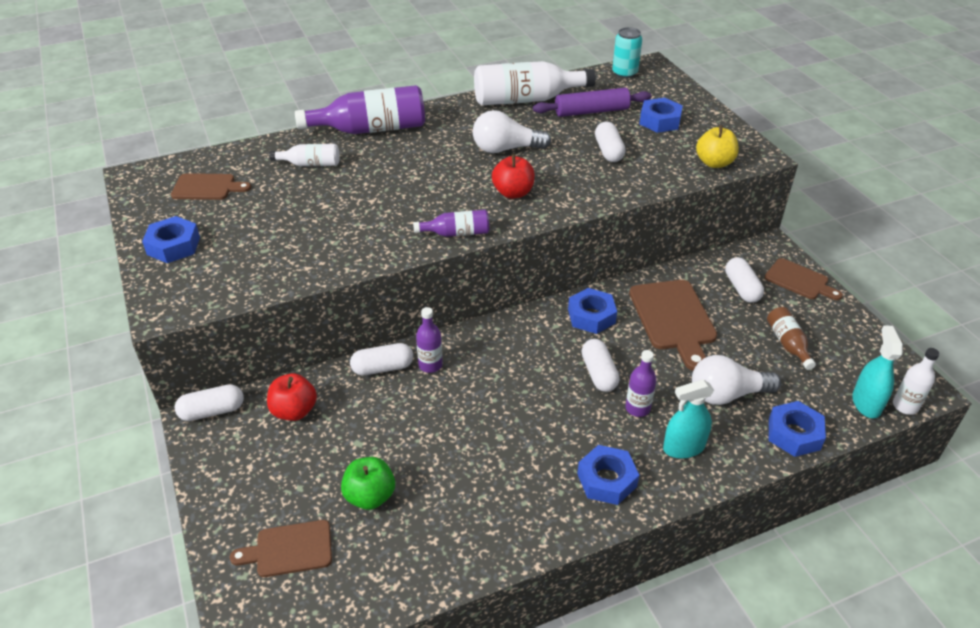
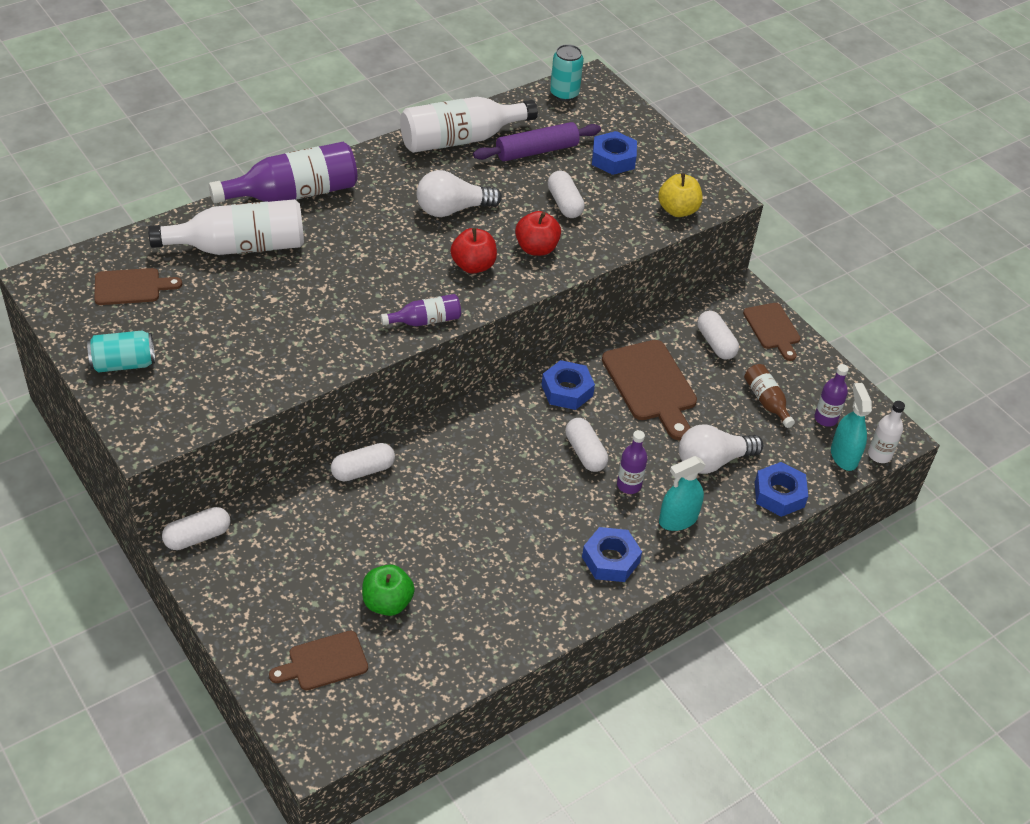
camera: 15 degrees left, 5 degrees up
(173, 246) = (123, 363): blue nut -> turquoise can
(294, 411) = (284, 527): red apple -> red apple (536, 248)
(310, 164) = (239, 247): white bottle -> white bottle, size x1.96
(430, 365) = (412, 462): purple bottle -> purple bottle (825, 418)
(799, 280) = (773, 329): brown cutting board -> brown cutting board turned 45 degrees clockwise

